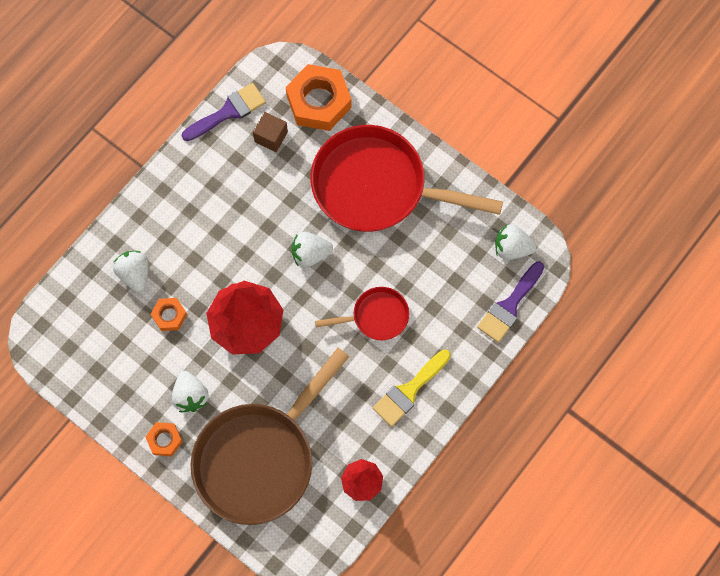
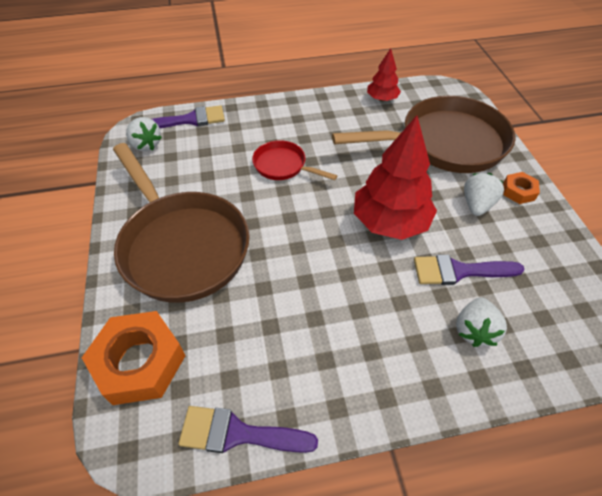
camera: 140 degrees left, 20 degrees down
(169, 315) = (459, 271): orange nut -> purple brush
(271, 137) = (222, 364): brown cube -> none
(310, 254) = (290, 235): white strawberry -> none
(376, 186) = (182, 246): red pan -> brown pan
(409, 391) = (305, 119): yellow brush -> none

